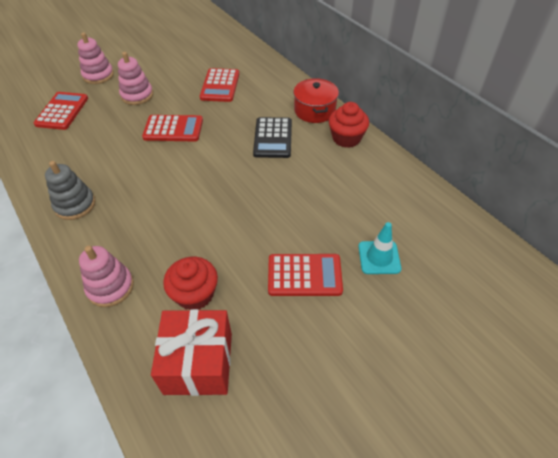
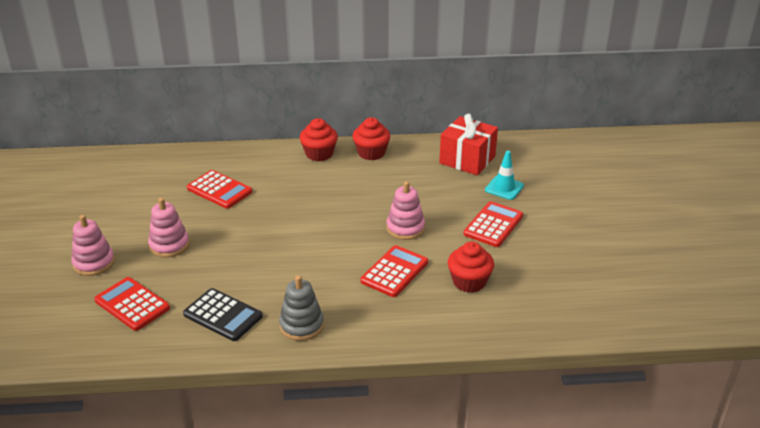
camera: 60 degrees left, 15 degrees down
(110, 287) = (425, 325): pink stacking toy -> pink stacking toy (405, 228)
(173, 129) = (254, 237): red calculator -> red calculator (394, 272)
(198, 363) = (532, 298): red gift -> red gift (467, 159)
(273, 138) = (331, 187): black calculator -> black calculator (223, 315)
(315, 110) = (319, 154): red pot -> red cupcake

